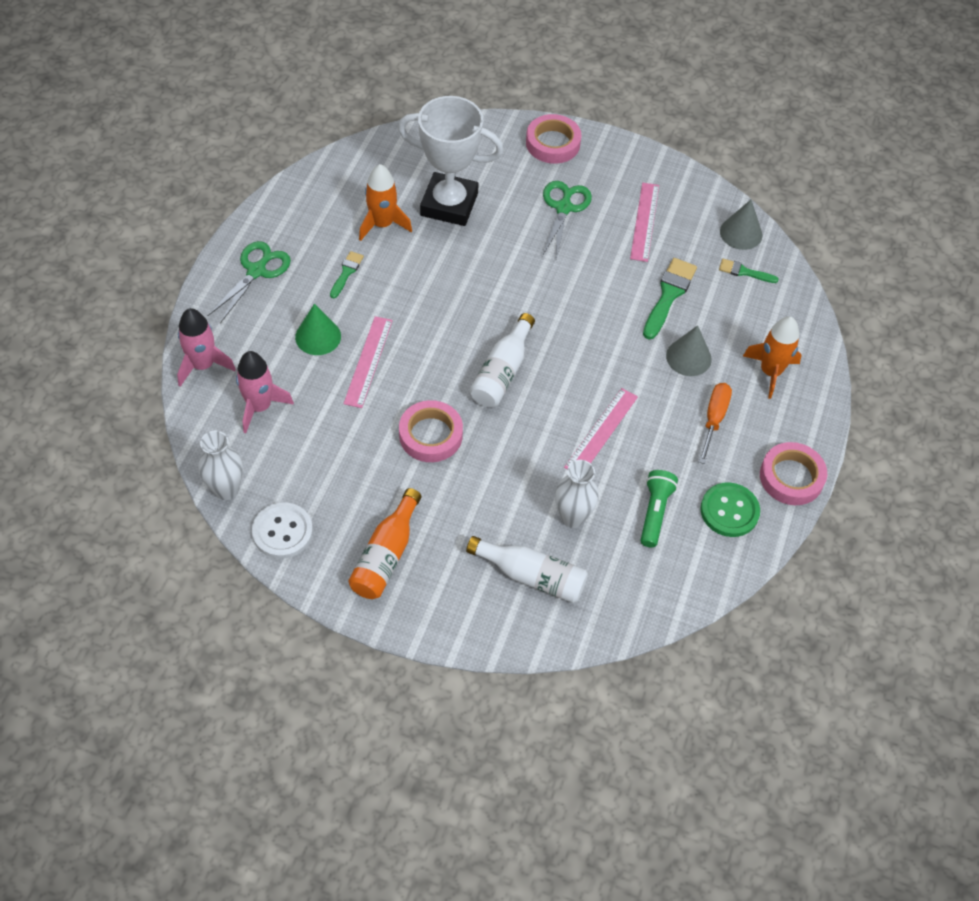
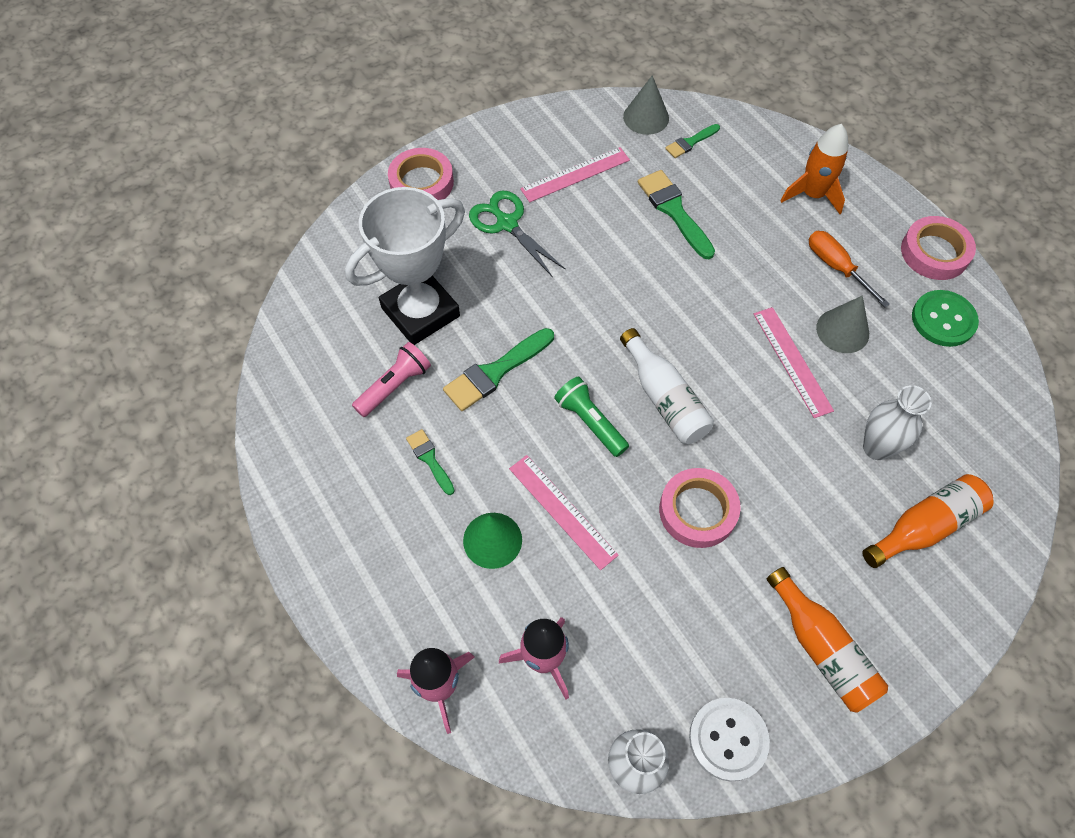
camera: 50 degrees left, 5 degrees up
(256, 271) = (353, 547): green scissors -> none
(382, 224) = (394, 386): orange rocket -> pink flashlight
(439, 269) = (495, 372): none -> green brush
(532, 576) = (924, 526): white bottle -> orange bottle
(644, 221) = (575, 174): pink ruler -> pink ruler turned 75 degrees counterclockwise
(655, 512) = (911, 377): green flashlight -> green flashlight (590, 422)
(688, 357) = (754, 241): grey cone -> grey cone (842, 330)

